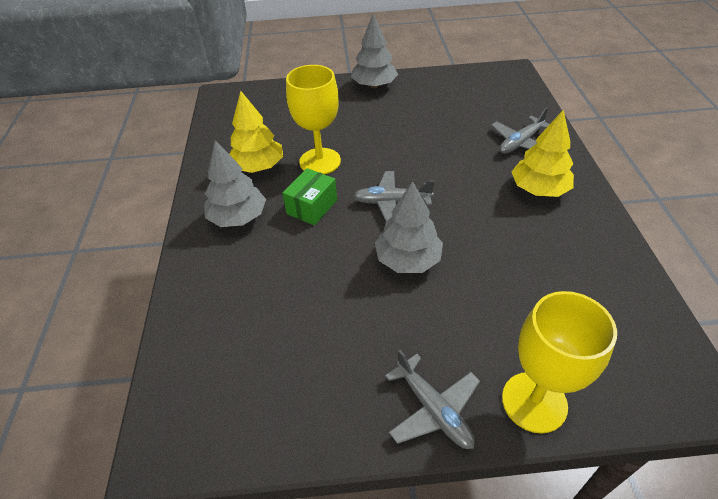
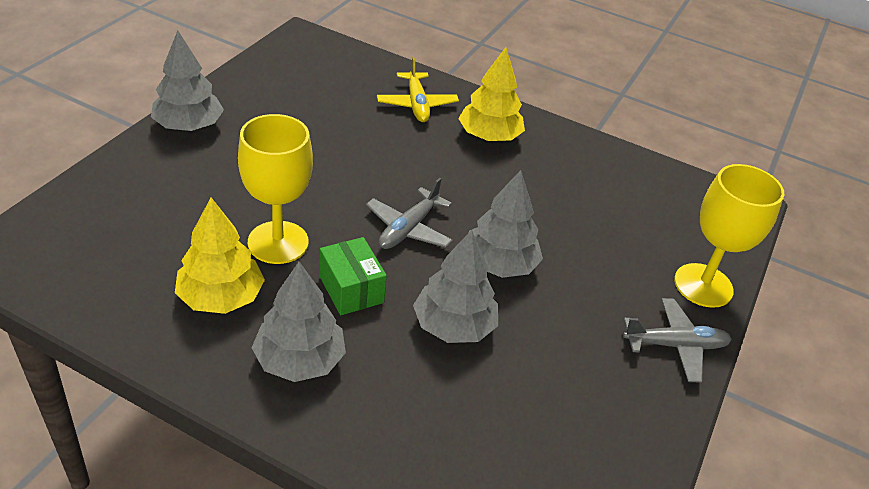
camera: 65 degrees left, 5 degrees down
(325, 266) = (453, 326): none -> grey tree
(520, 143) = (417, 104): grey plane -> yellow plane

